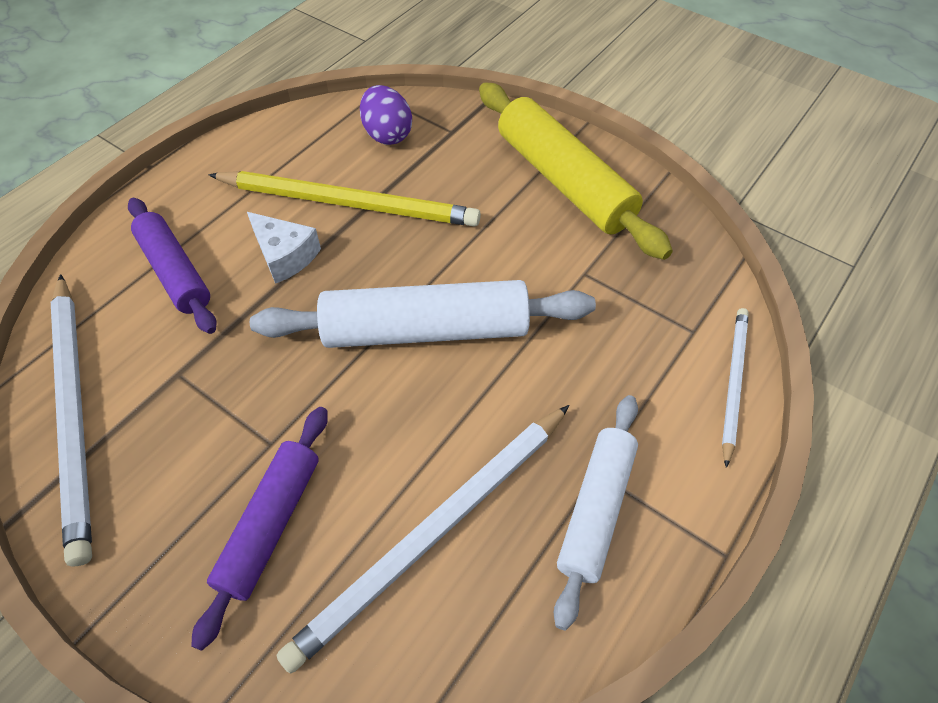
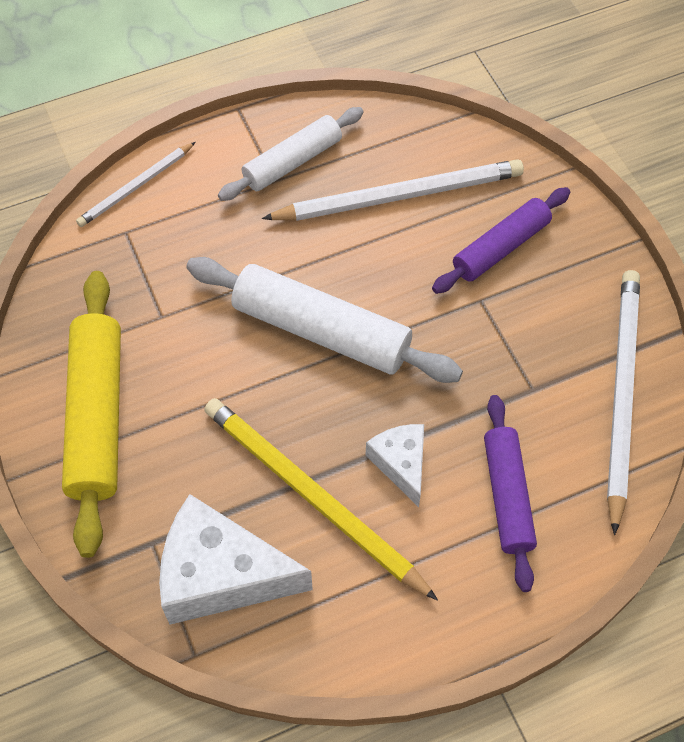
camera: 150 degrees left, 5 degrees up
(387, 134) = (221, 575): purple egg -> white cheese

